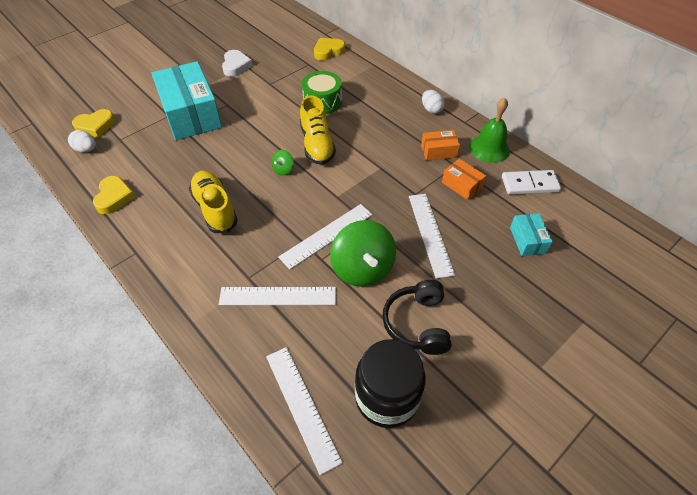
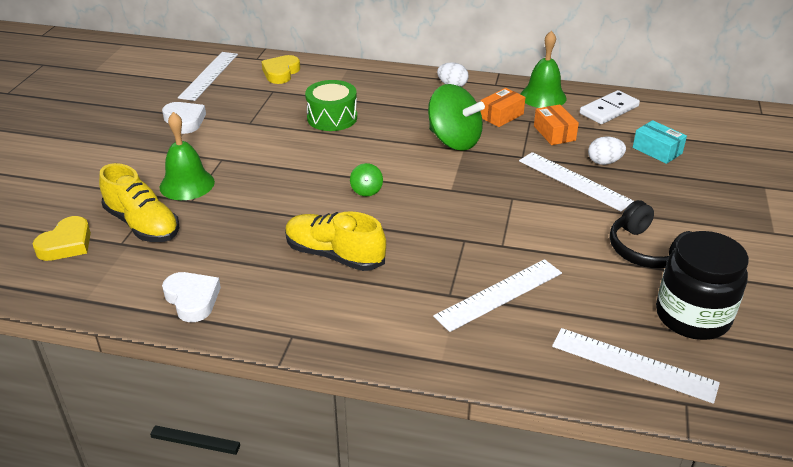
camera: 35 degrees left, 15 degrees down
(86, 149) = (86, 271): white egg -> white egg (604, 162)
(114, 197) = (192, 299): yellow heart -> white heart
(191, 114) = (187, 184): turquoise box -> green bell
(317, 144) = (374, 155): yellow shoe -> yellow shoe (143, 224)
(326, 235) = (482, 224): white ruler -> white ruler (209, 75)
(362, 268) = (549, 234): green spinning top -> green spinning top (454, 141)
(462, 185) = (554, 133): orange box -> orange box turned 60 degrees clockwise

